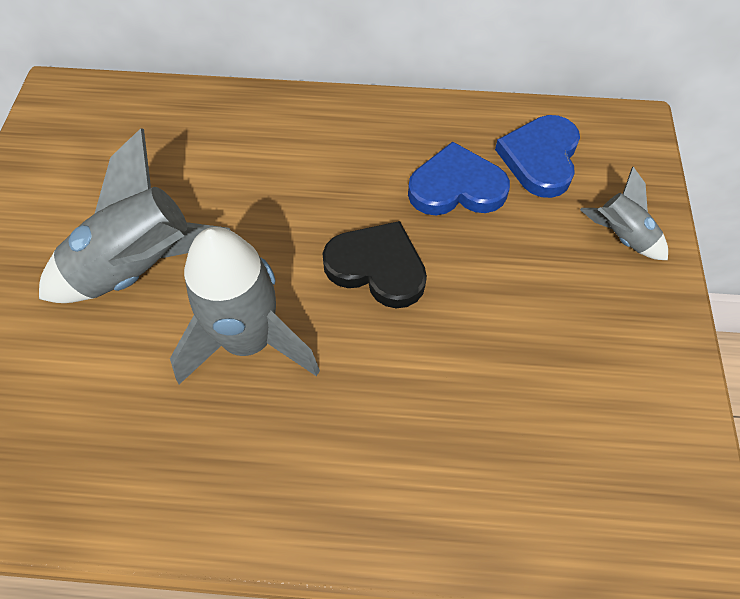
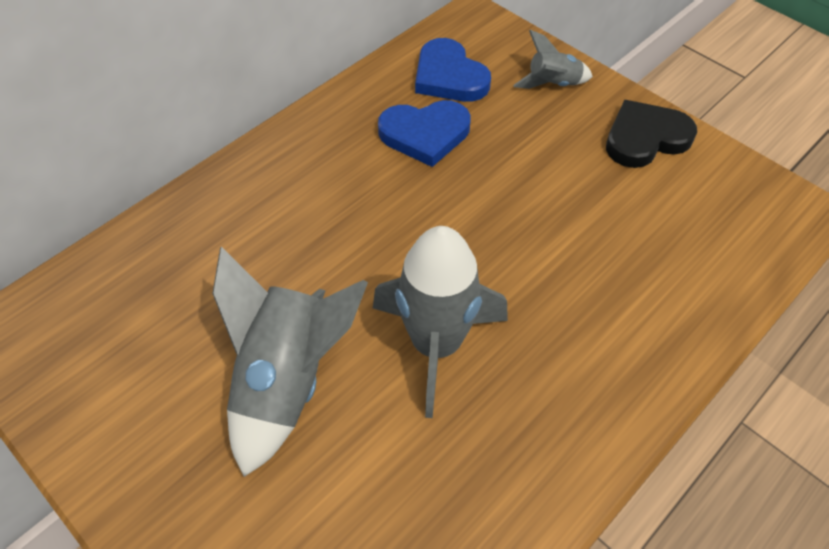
camera: 50 degrees left, 5 degrees down
(377, 267) = (448, 224): black heart -> black heart (645, 138)
(456, 187) = (425, 134): blue heart -> blue heart turned 135 degrees counterclockwise

